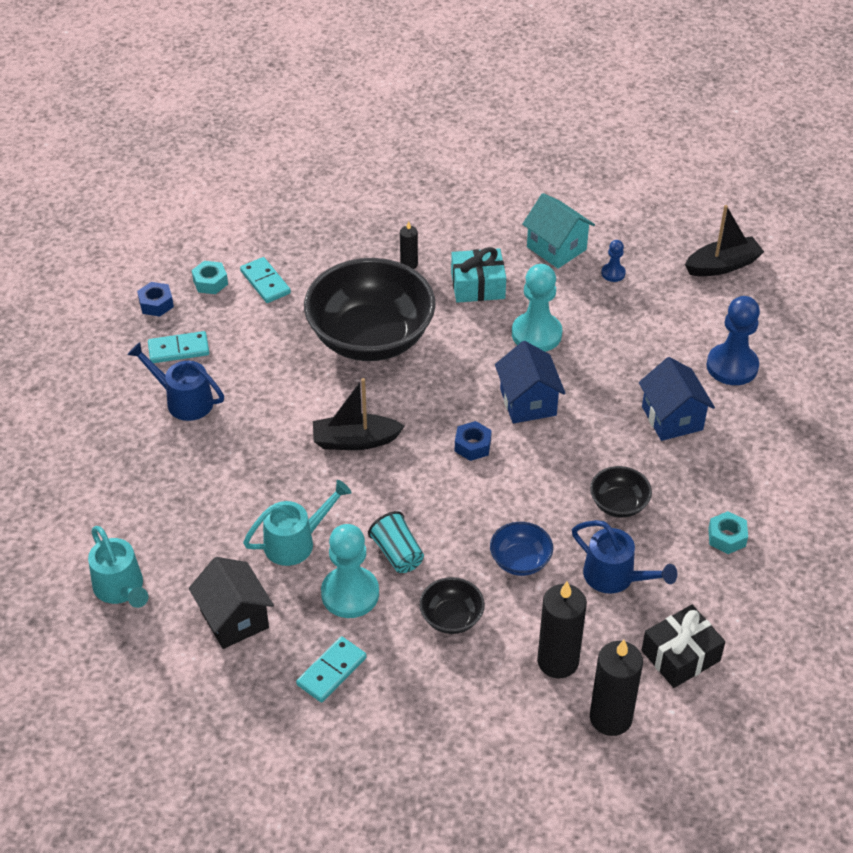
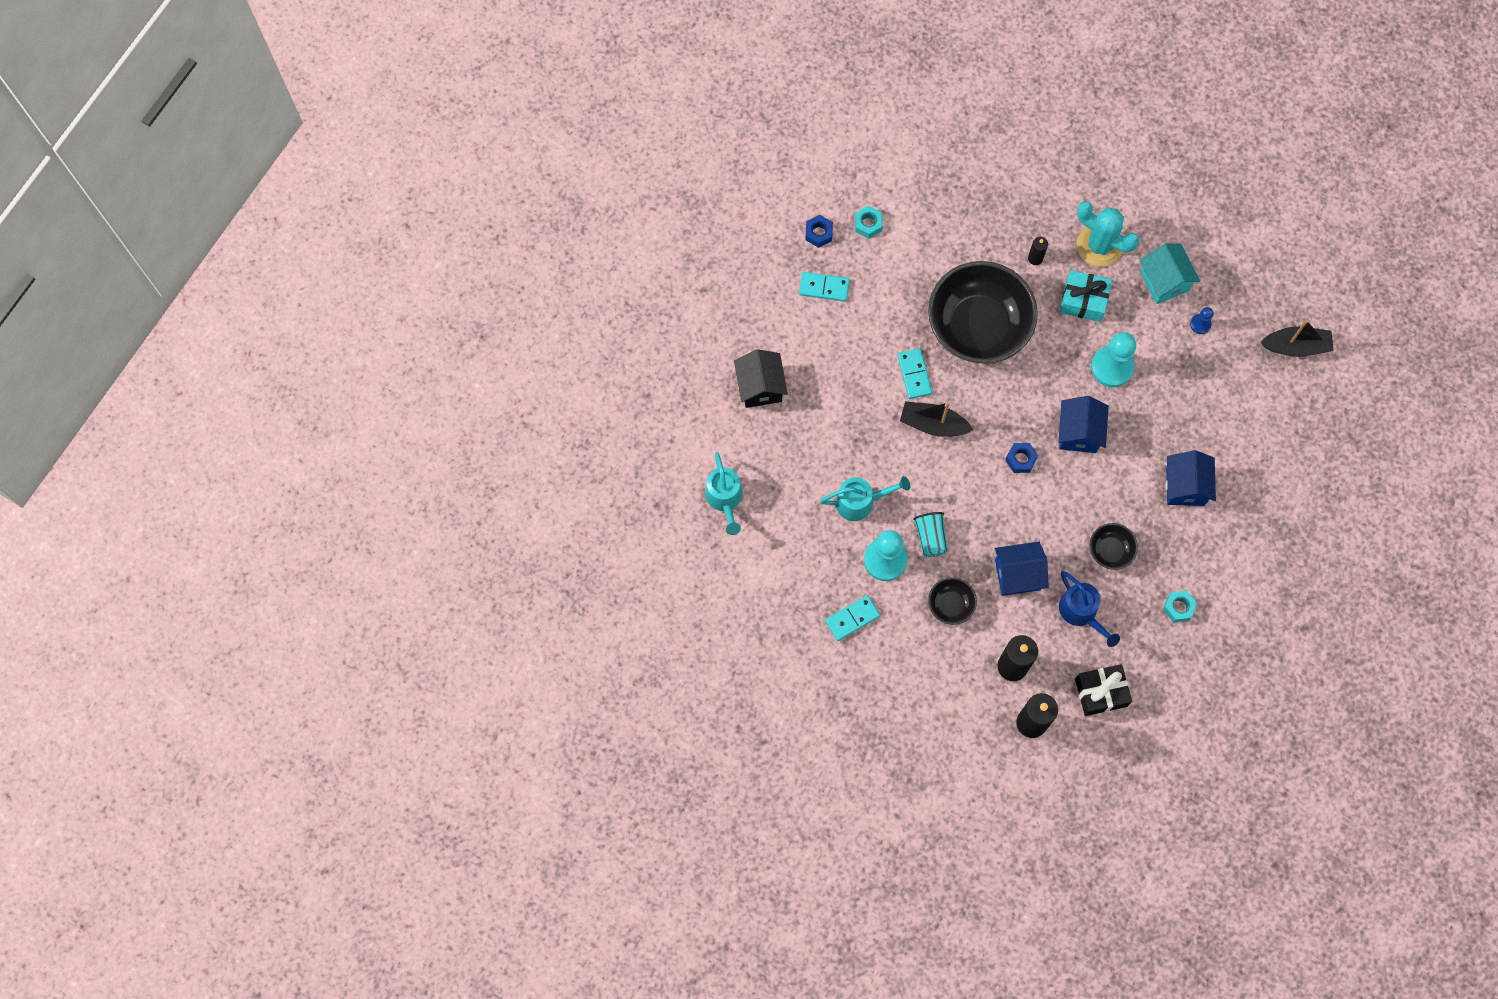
camera: 20 degrees right, 25 degrees up
(183, 400) = (814, 340): blue watering can -> none
(234, 619) = (797, 552): black house -> black house (760, 387)
(265, 282) = (912, 239): turquoise domino -> turquoise domino (914, 374)
(473, 237) = (1099, 245): none -> turquoise cactus
(520, 561) = (1017, 574): blue bowl -> blue house
(732, 366) = (1255, 452): blue pawn -> none

